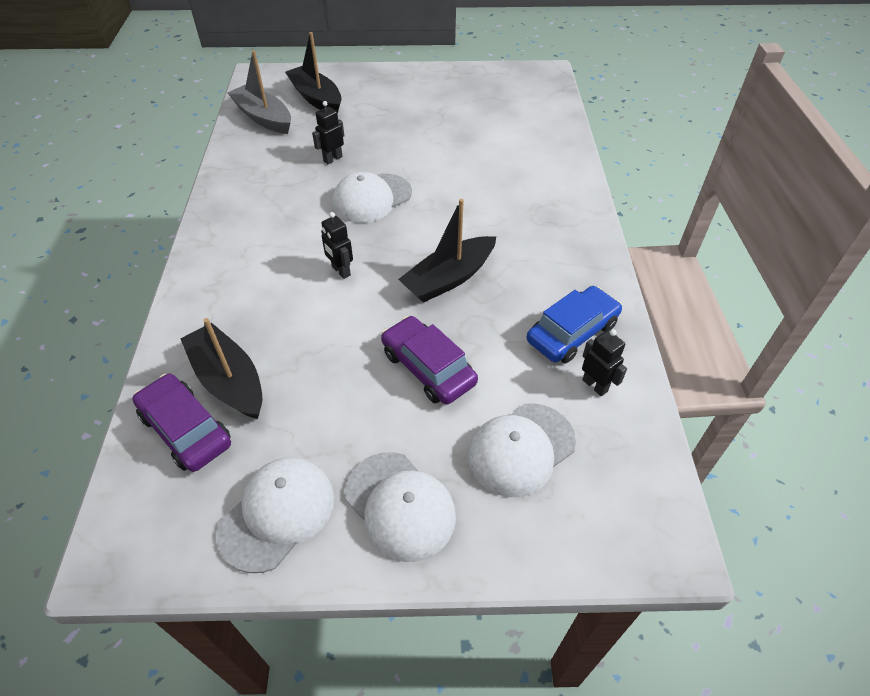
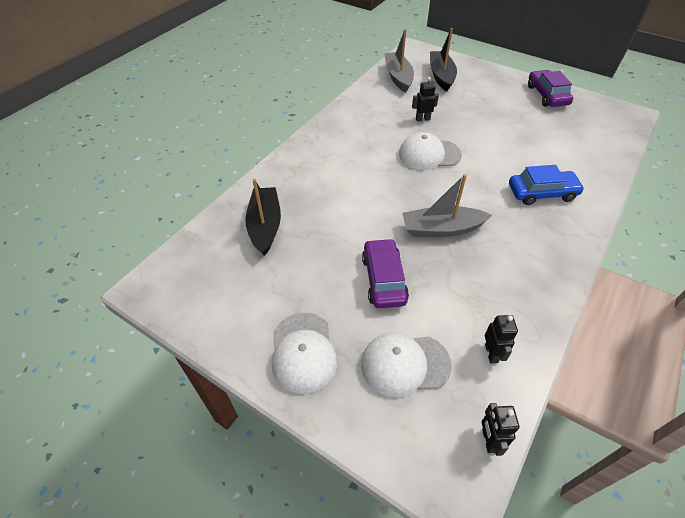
camera: 35 degrees right, 0 degrees up
(186, 429) = (225, 241): purple car -> purple car (547, 95)
(277, 514) = (235, 315): white cap -> none
(340, 271) = (375, 192): black robot -> black robot (488, 440)
(449, 278) = (441, 229): black boat -> grey boat
(572, 332) = (503, 308): blue car -> blue car (542, 193)

